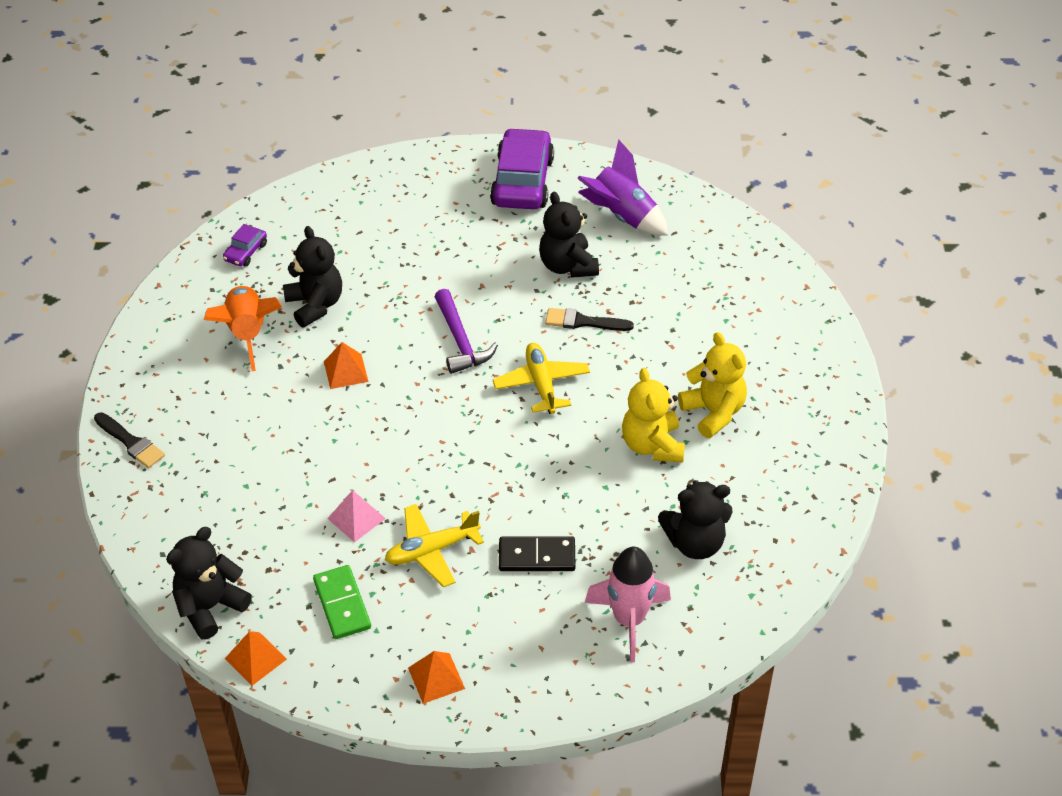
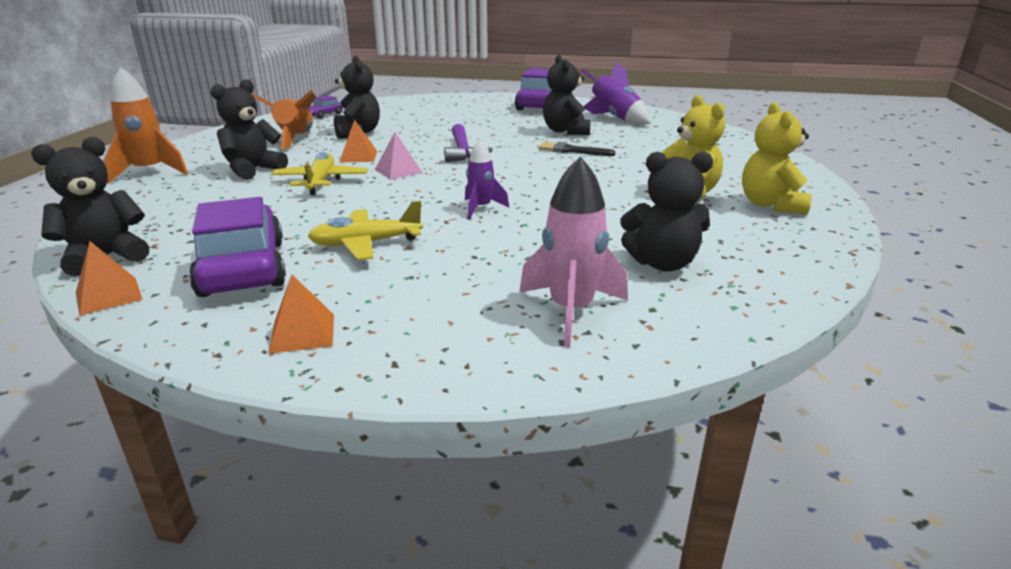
camera: 10 degrees right, 20 degrees down
(131, 442) = (150, 172): black brush -> orange rocket
(244, 422) = (253, 170): none -> black teddy bear
(342, 604) = (242, 268): green domino -> purple car
(356, 518) = (305, 220): pink pyramid -> pink pyramid (398, 171)
(517, 470) = (481, 208): none -> purple rocket
(537, 556) = (477, 257): black domino -> none
(541, 384) = (524, 172): yellow plane -> yellow plane (321, 181)
(652, 445) = (622, 206): yellow teddy bear -> yellow teddy bear (770, 205)

